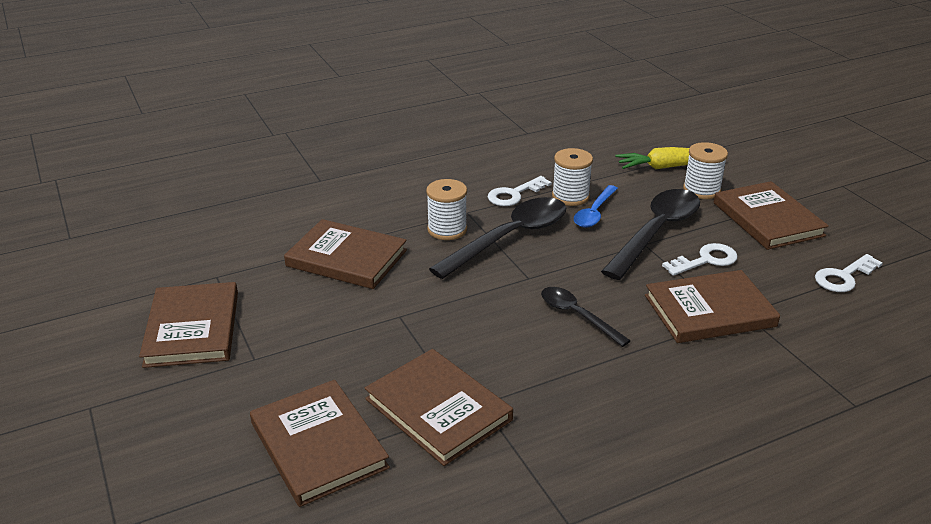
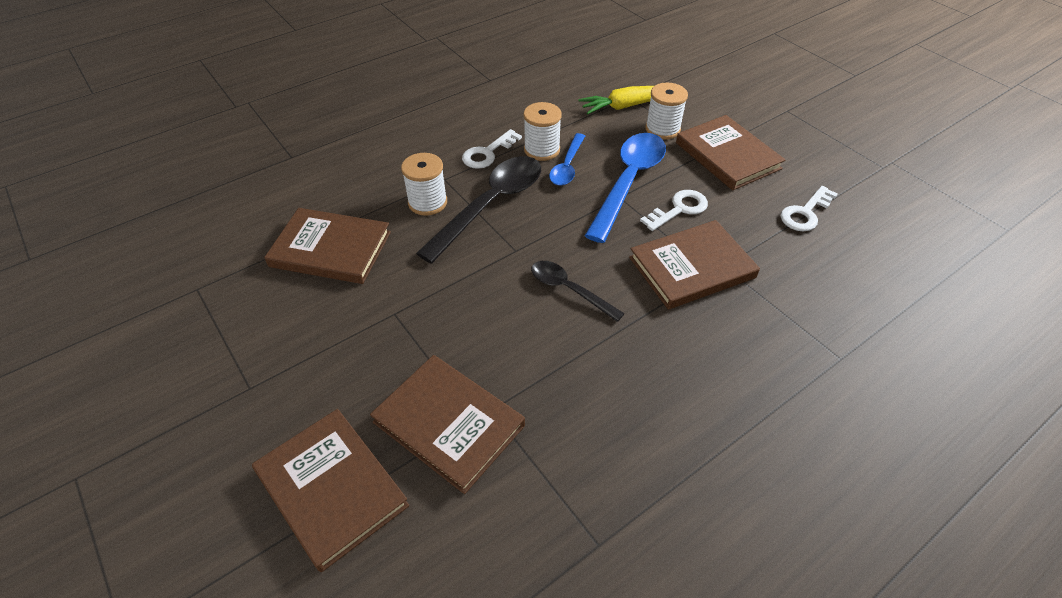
camera: 10 degrees left, 15 degrees up
(192, 328) = (178, 359): brown book -> none
(656, 232) = (629, 182): black spoon -> blue spoon

